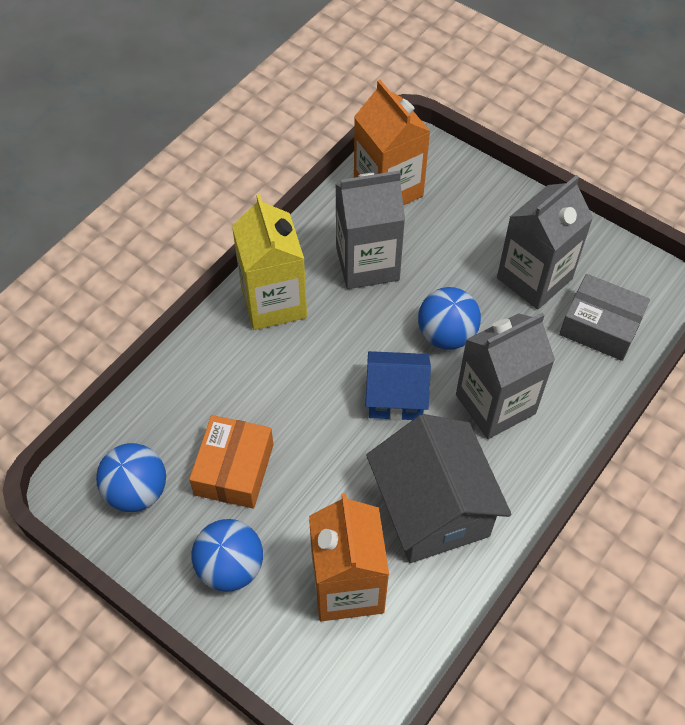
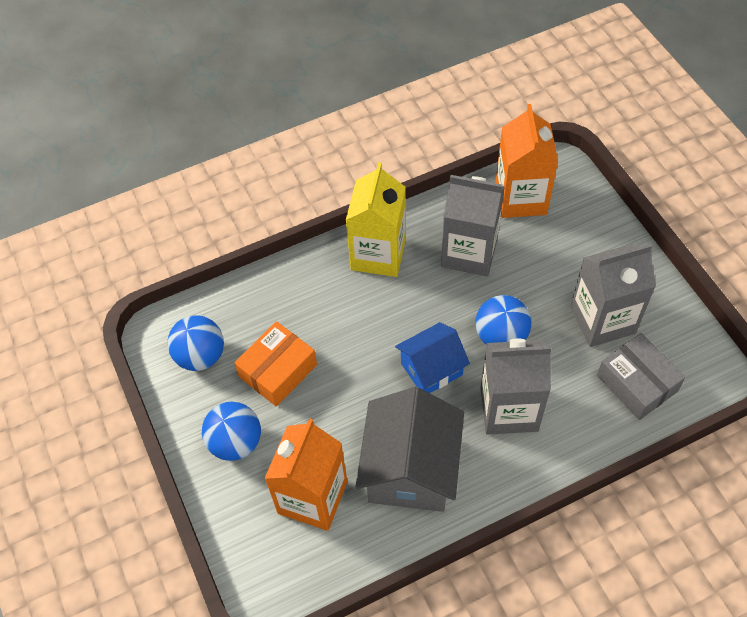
camera: 30 degrees right, 0 degrees up
(396, 397) = (431, 369): blue house -> blue house turned 60 degrees counterclockwise

